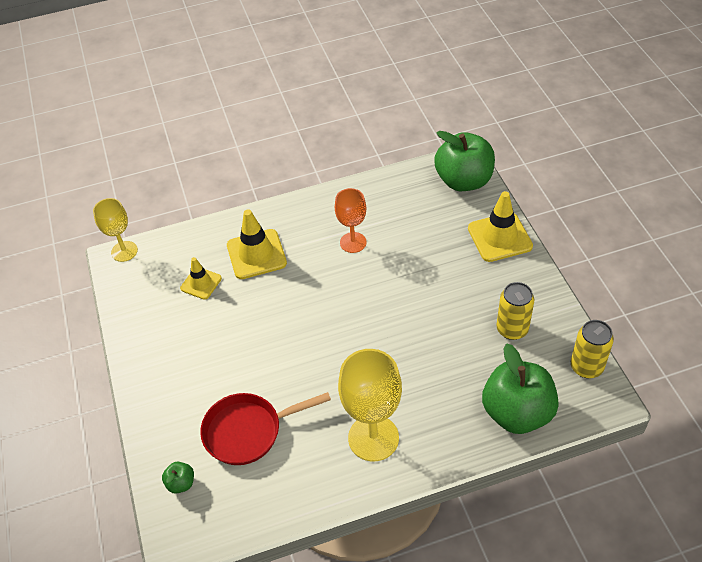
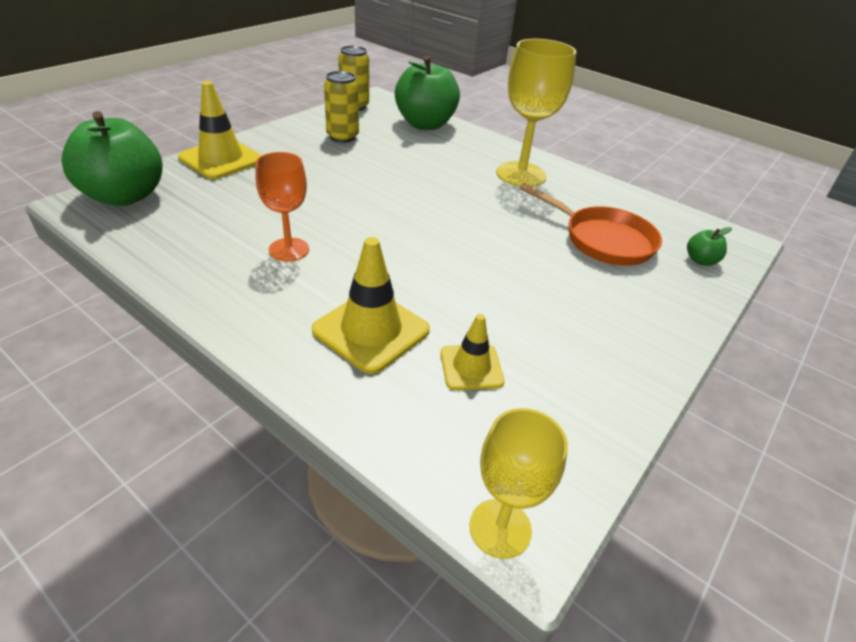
camera: 130 degrees left, 10 degrees down
(248, 431) = (603, 240): red pan -> orange pan

